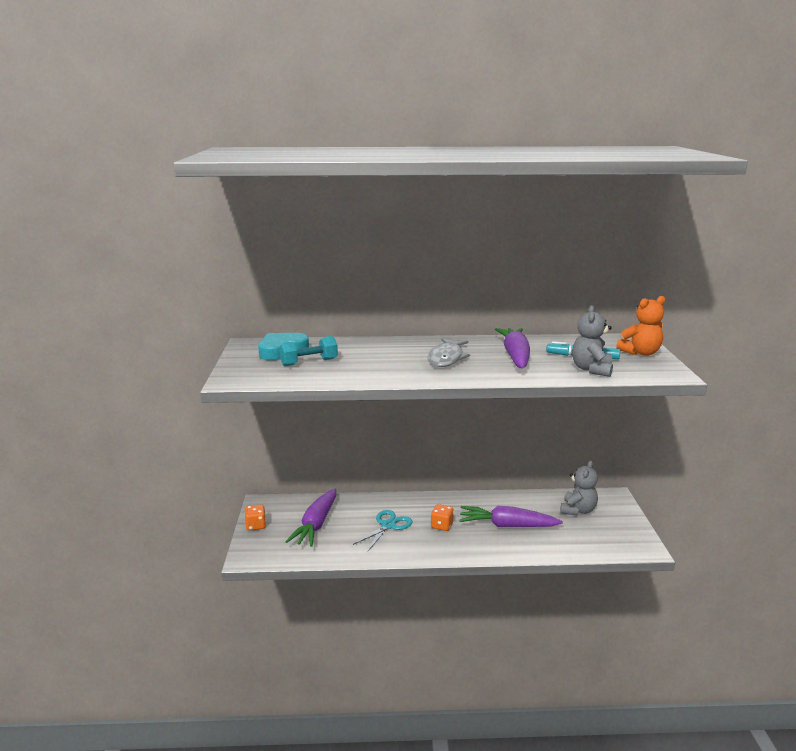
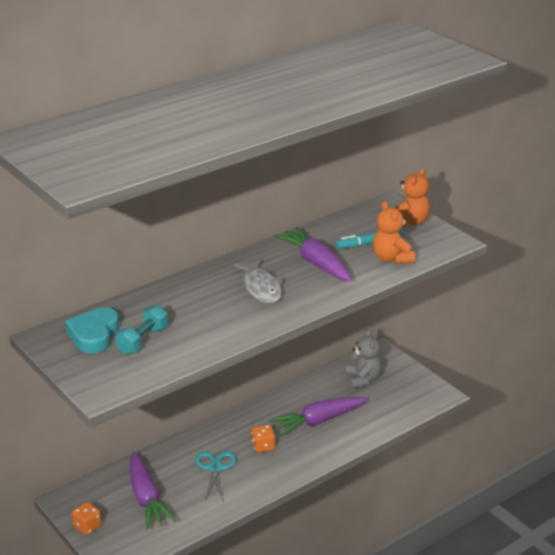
camera: 35 degrees left, 10 degrees up
(591, 369) = (392, 258): grey teddy bear -> orange teddy bear

